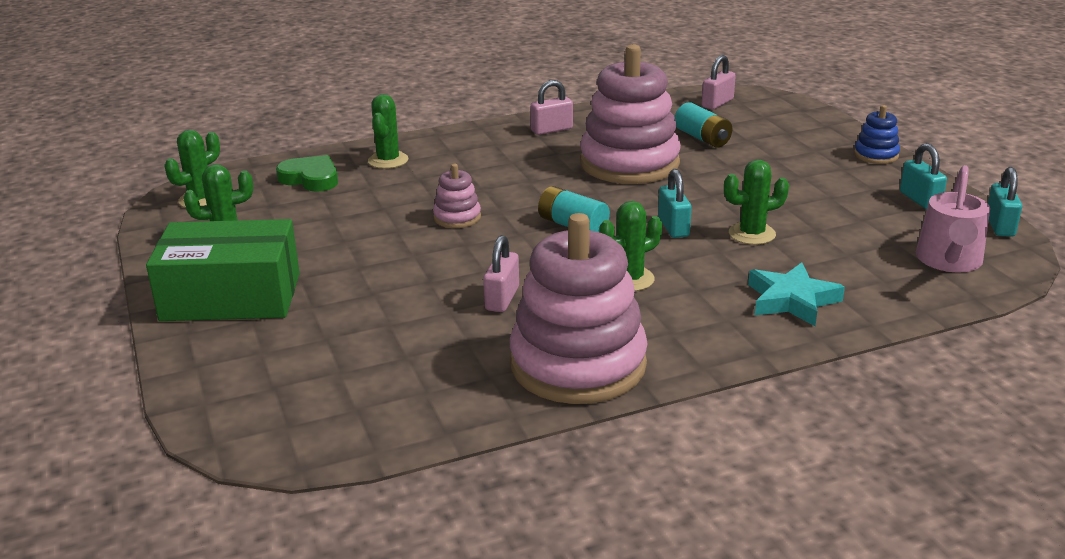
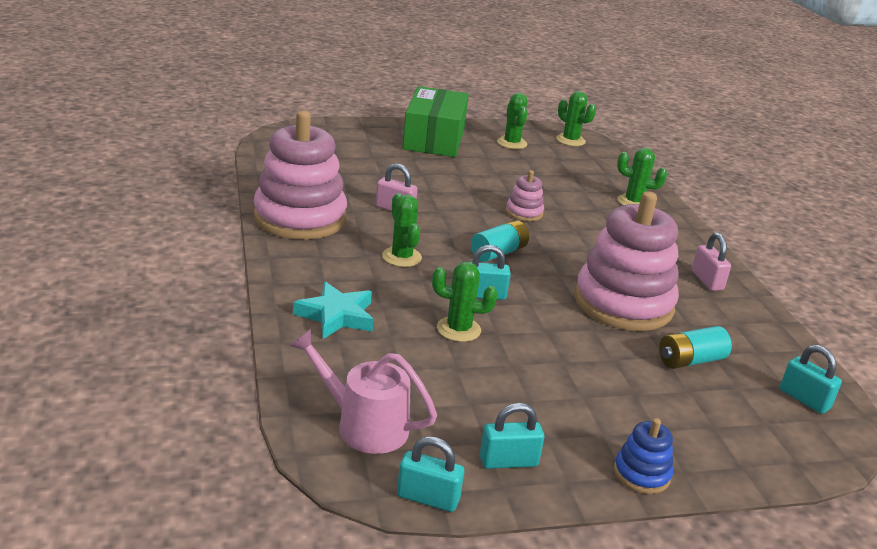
camera: 95 degrees right, 0 degrees up
(311, 178) = (601, 173): green heart -> none
(717, 103) = (804, 399): pink padlock -> turquoise padlock
(752, 234) = (458, 329): green cactus -> green cactus turned 75 degrees counterclockwise

